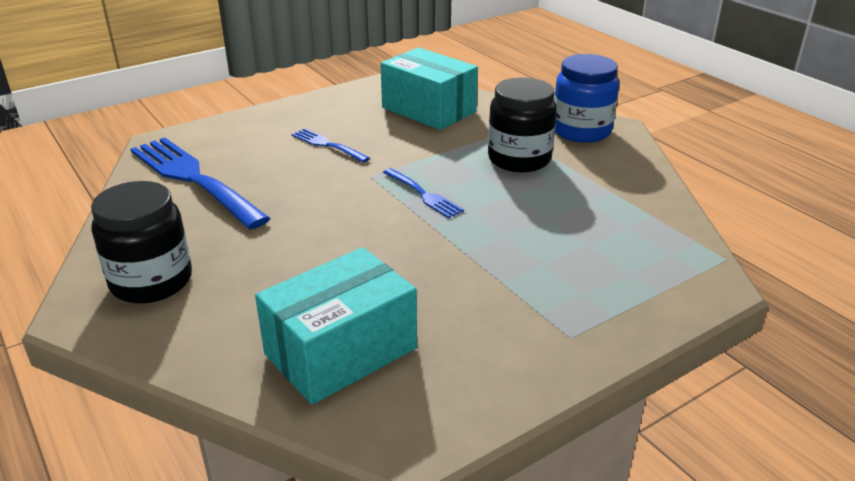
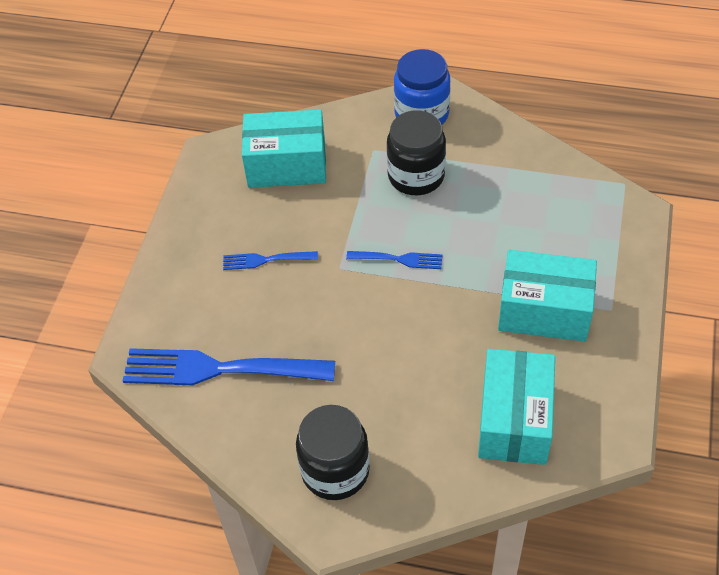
camera: 40 degrees left, 20 degrees up
(498, 296) = (544, 311): none -> turquoise box

